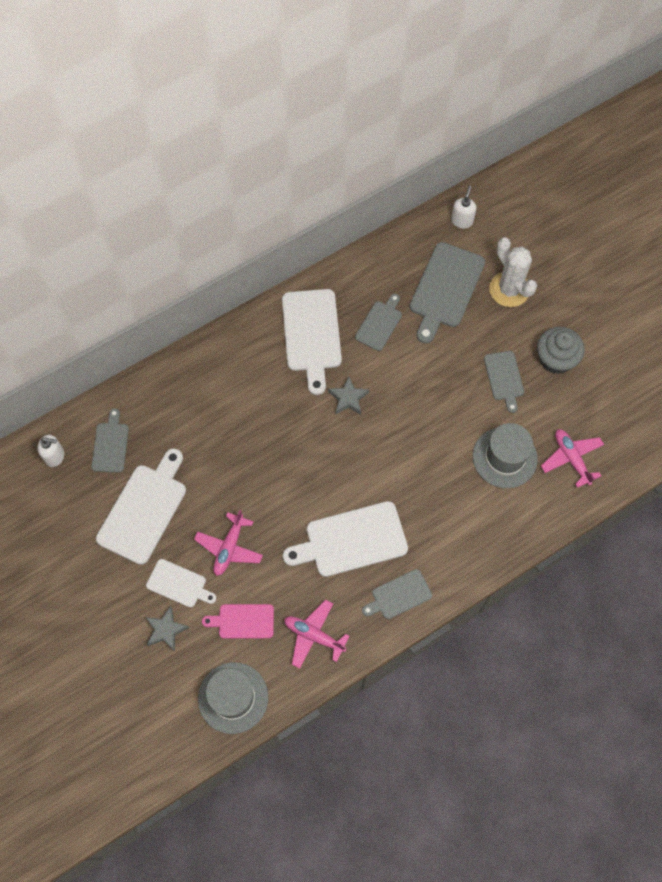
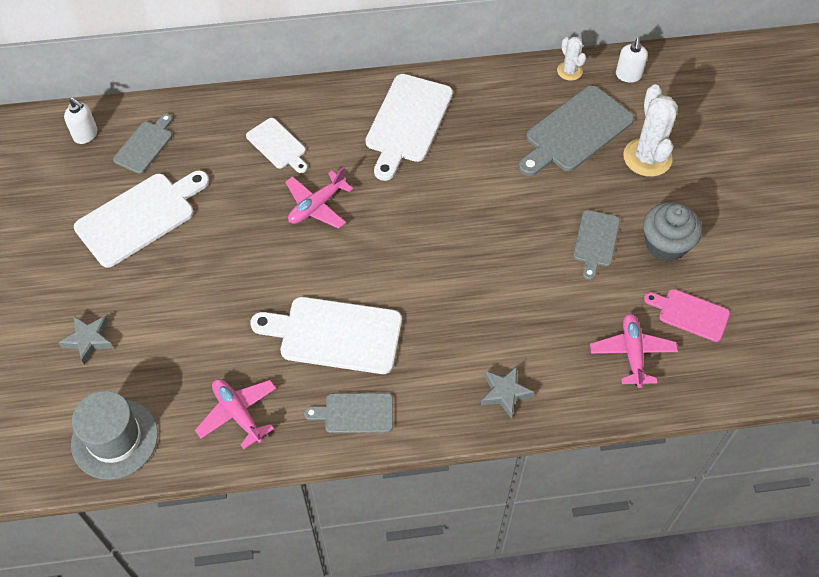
camera: 25 degrees right, 10 degrees down
(179, 584) = (129, 302): white cutting board -> white cutting board (278, 145)
(229, 547) = (202, 288): pink plane -> pink plane (317, 206)
(243, 621) = (172, 366): pink cutting board -> pink cutting board (690, 314)
(348, 398) = (411, 195): grey star -> grey star (505, 393)
(379, 324) = (485, 138): grey cutting board -> none
(415, 235) = (569, 71): none -> white cactus
(462, 221) = (628, 75): white soap dispenser -> white soap dispenser turned 150 degrees clockwise
(504, 457) = (553, 321): grey hat -> none

